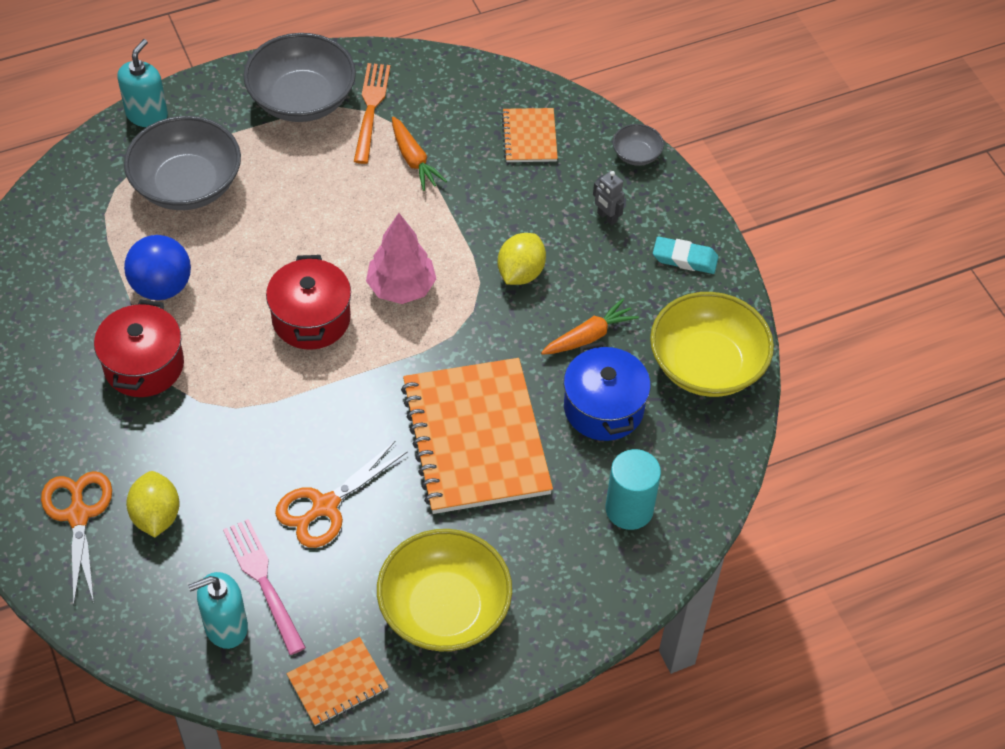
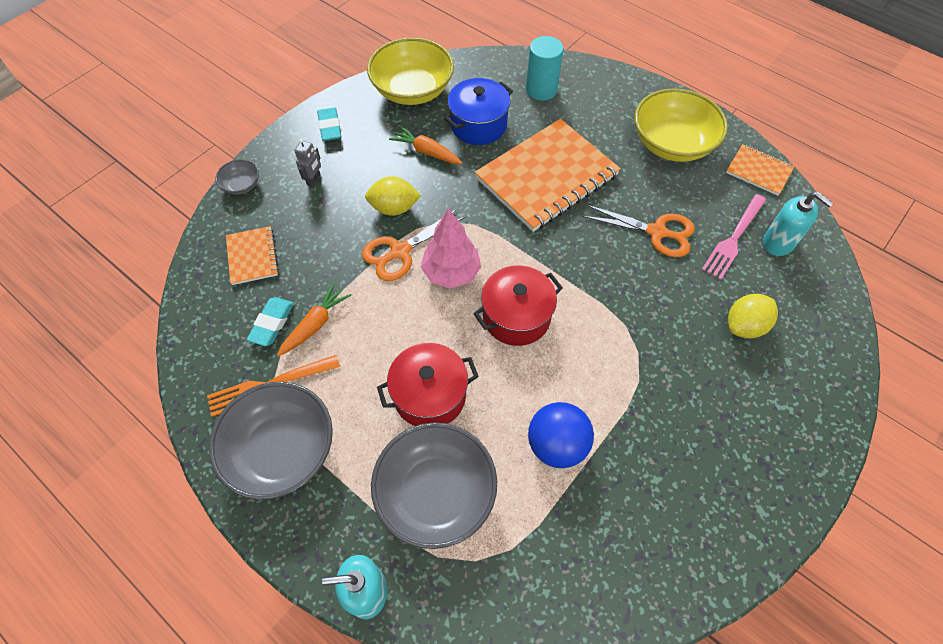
camera: 115 degrees left, 5 degrees up
(78, 515) = (786, 377): orange scissors -> orange scissors (400, 251)
(144, 365) = (637, 411): red pot -> red pot (430, 395)
(437, 129) = (272, 323): none -> turquoise eraser
(529, 137) = (252, 256): orange notebook -> orange notebook turned 75 degrees counterclockwise

